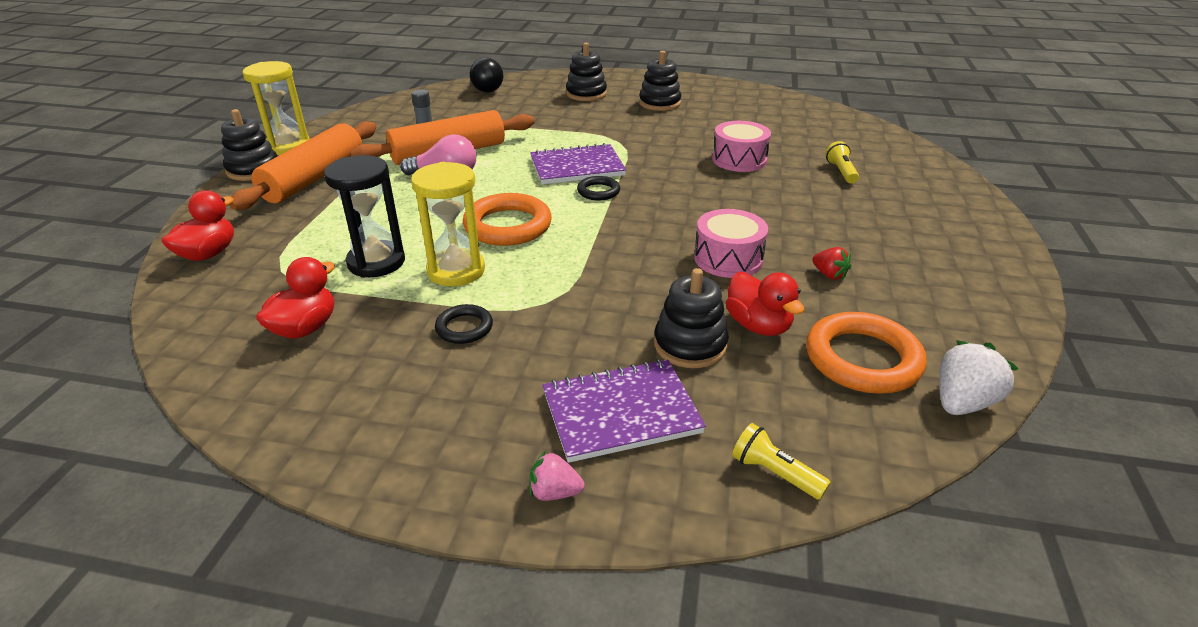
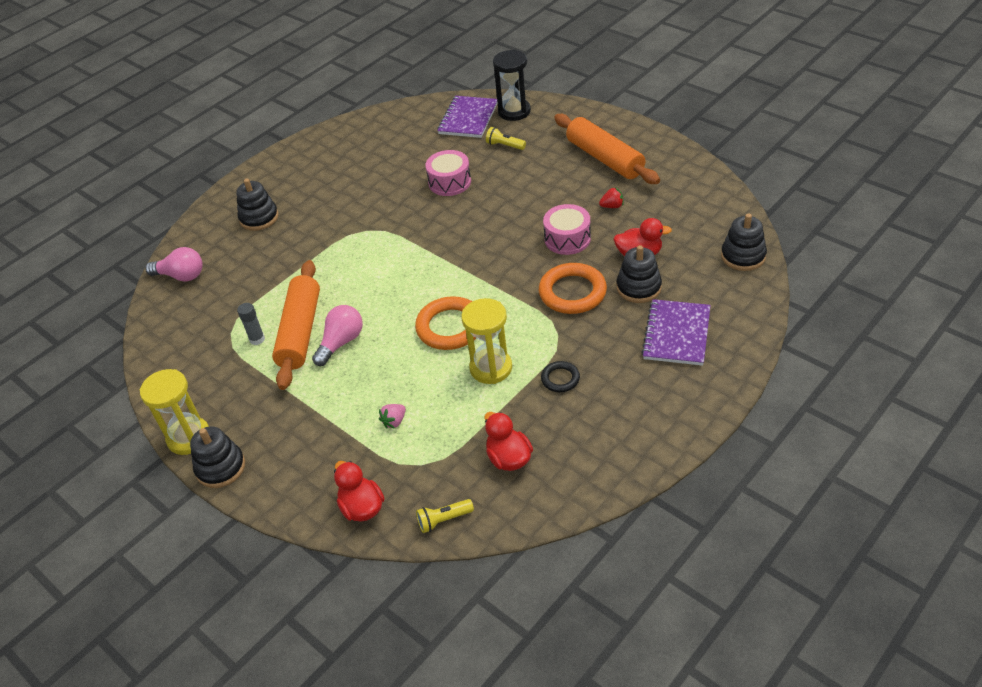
camera: 55 degrees left, 10 degrees up
(314, 178) = (275, 427): orange rolling pin -> orange rolling pin (604, 158)
(376, 262) = (449, 408): black hourglass -> black hourglass (514, 111)
(486, 88) = (181, 276): black light bulb -> pink light bulb
(554, 492) = (719, 376): pink strawberry -> pink strawberry (394, 421)
(577, 167) = (391, 266): purple notebook -> purple notebook (468, 118)
(598, 191) = (438, 267): black ring -> none
(659, 103) = (319, 184): black stacking toy -> black stacking toy (743, 256)
(774, 473) = (747, 296): yellow flashlight -> yellow flashlight (444, 520)
(862, 359) = (689, 230): orange ring -> orange ring (572, 292)
(962, 402) = (738, 213): white strawberry -> none

